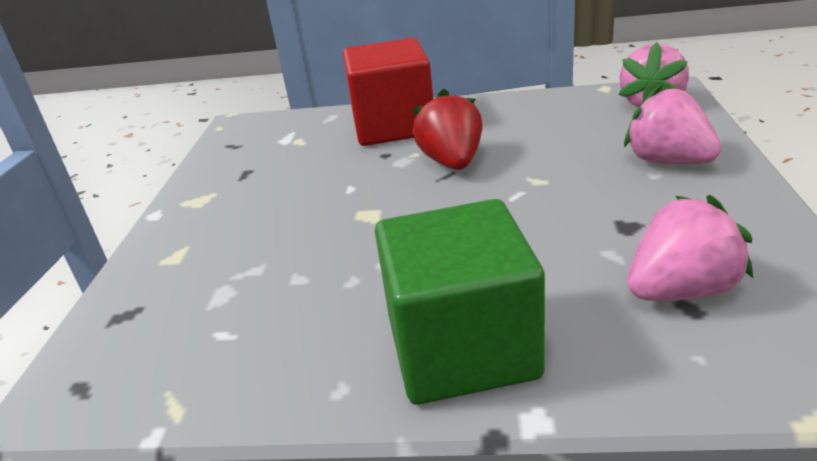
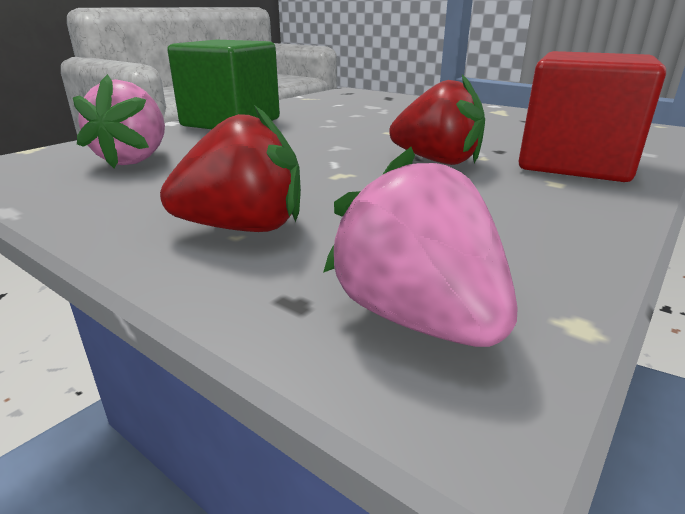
camera: 120 degrees right, 5 degrees down
(667, 161) = (244, 228): pink strawberry -> red strawberry

